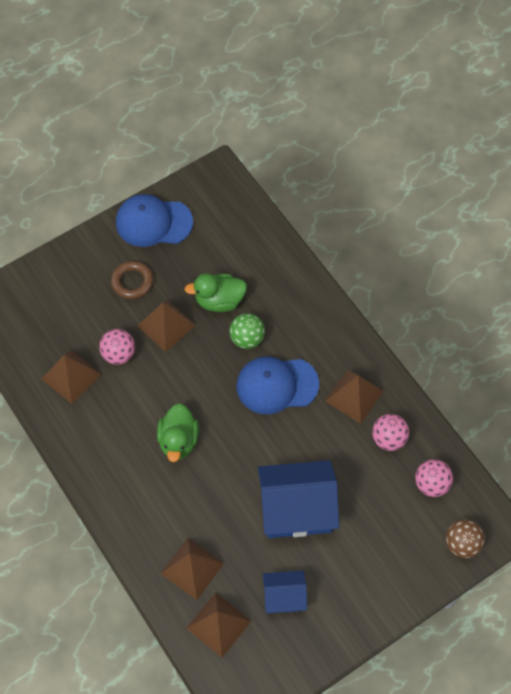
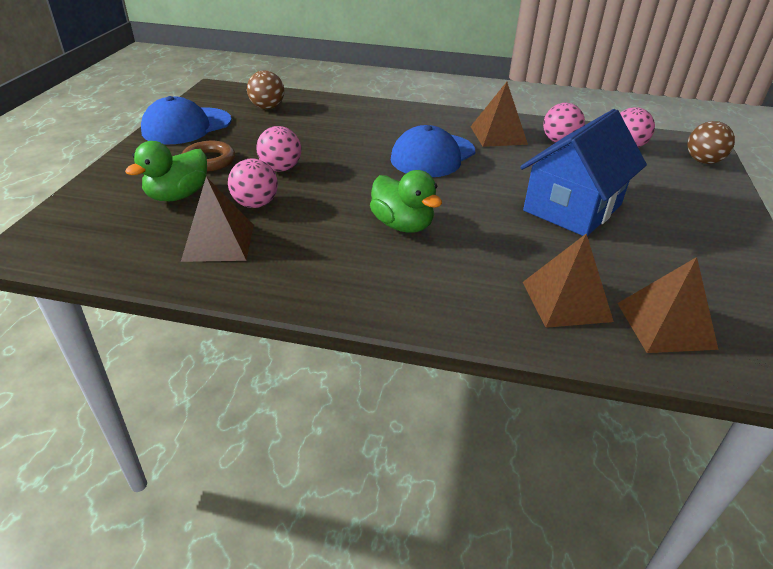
camera: 45 degrees left, 25 degrees down
(166, 325) = (281, 168): brown pyramid -> pink ball
(219, 301) = (311, 138): green duck -> green duck (178, 195)
(229, 232) = (267, 107): none -> brown ball
(247, 338) = (367, 145): green ball -> none
(284, 596) = (670, 264): blue house -> none

